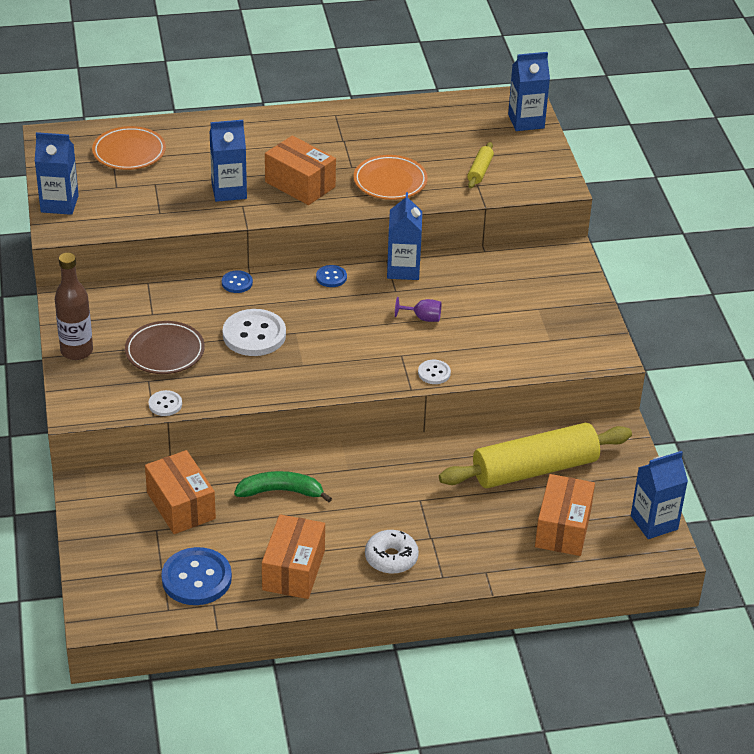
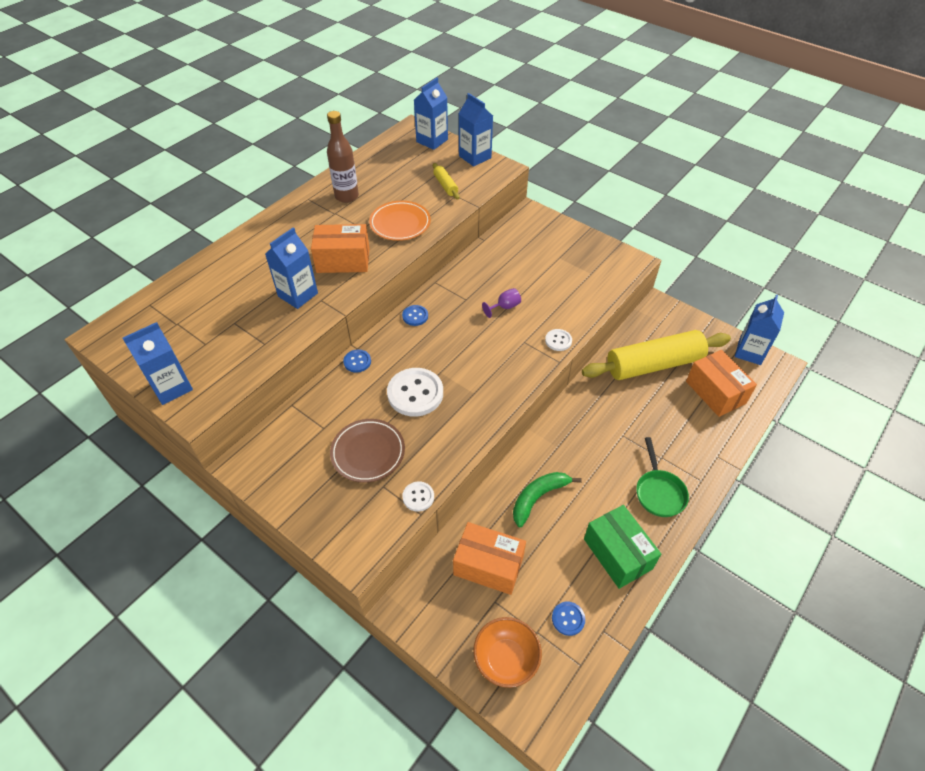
camera: 40 degrees left, 10 degrees up
(77, 351) = (299, 502): brown bottle -> brown bottle (346, 196)
(119, 566) = (506, 659): none -> orange bowl
(129, 152) = (184, 310): orange plate -> none
(196, 578) = (568, 619): blue button -> blue button, size x0.51
(294, 570) = (617, 553): orange box -> green box
(391, 558) = (659, 492): white donut -> green pan
(403, 269) = (452, 282): blue carton -> blue carton (475, 157)
(534, 469) = (653, 364): yellow rolling pin -> yellow rolling pin turned 45 degrees clockwise

